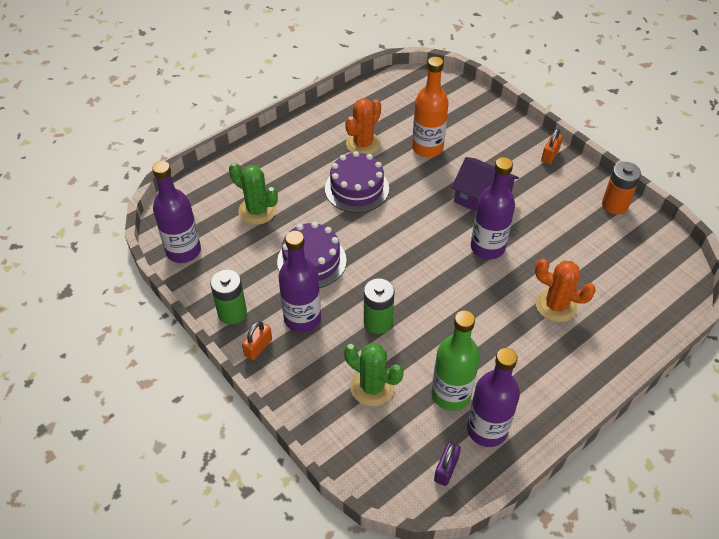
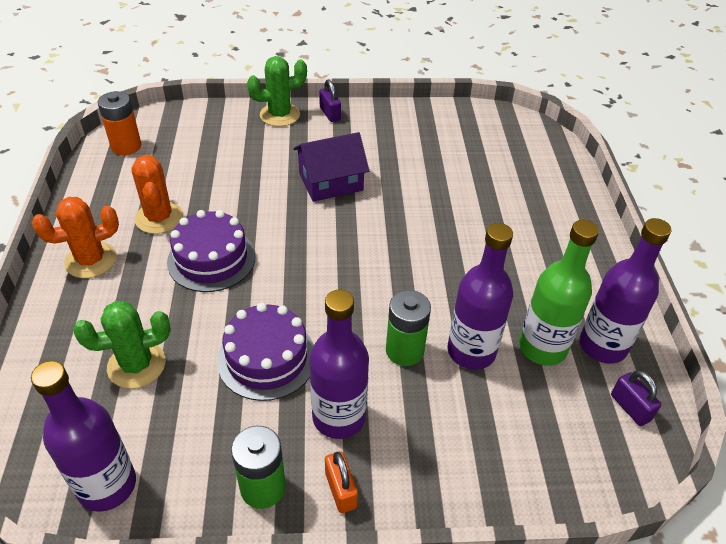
camera: 55 degrees left, 5 degrees down
(372, 387) = (485, 408): green cactus -> green cactus (280, 115)
(427, 148) = (225, 177): orange bottle -> none
(487, 247) = (391, 214): purple bottle -> purple bottle (471, 351)
(550, 155) = (330, 114): orange padlock -> purple padlock
(556, 305) = (498, 213): orange cactus -> orange cactus (91, 260)
(614, 205) = (424, 115): orange battery -> orange battery (126, 146)

